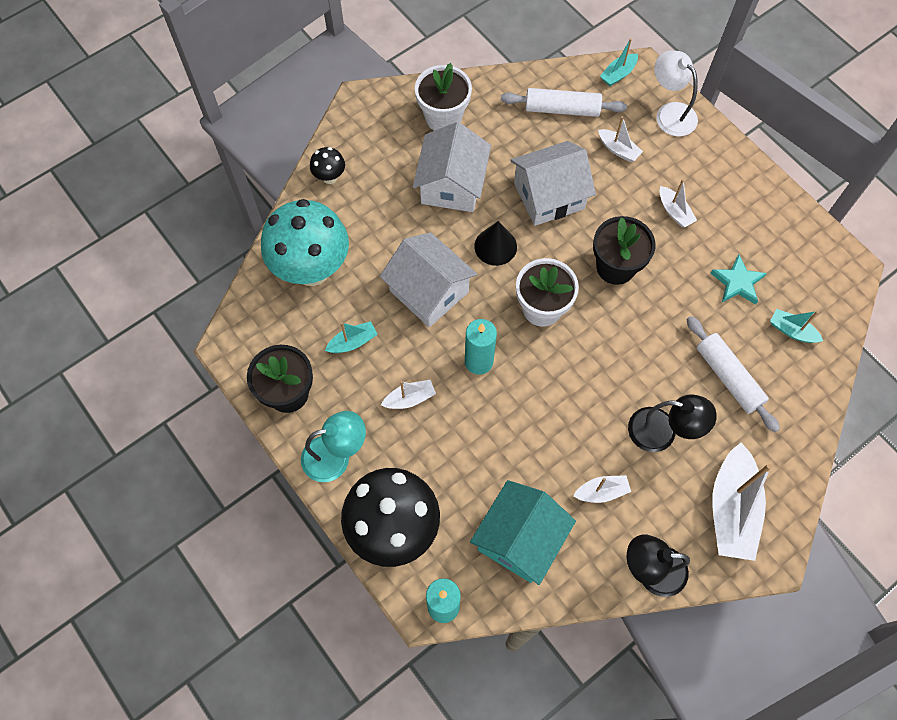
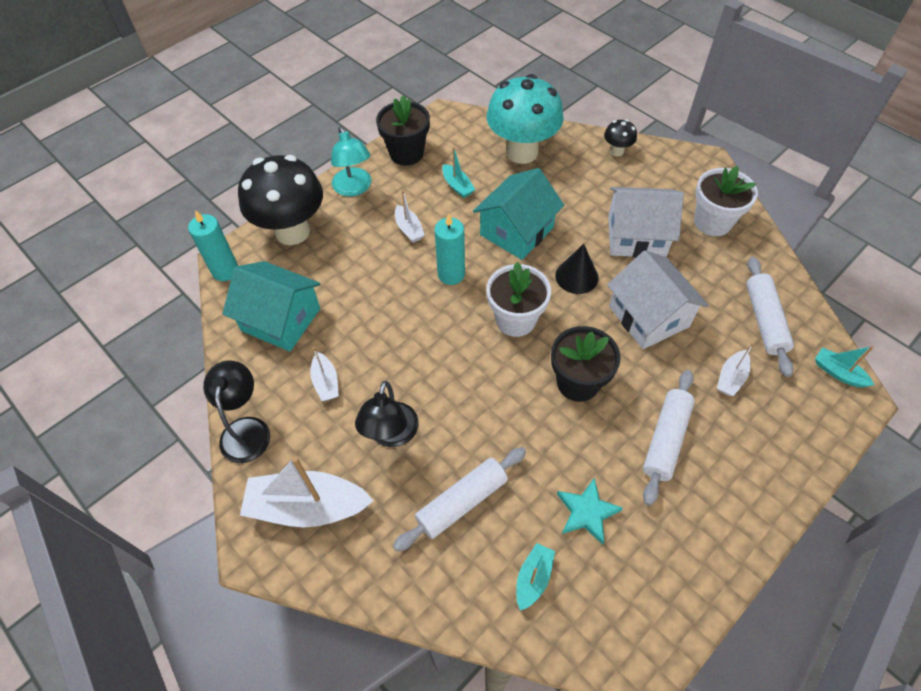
camera: 85 degrees right, 10 degrees down
(429, 291) = (516, 231): white house -> turquoise house
(670, 113) = (805, 431): white lamp -> none
(674, 212) = (665, 439): white boat -> white rolling pin

